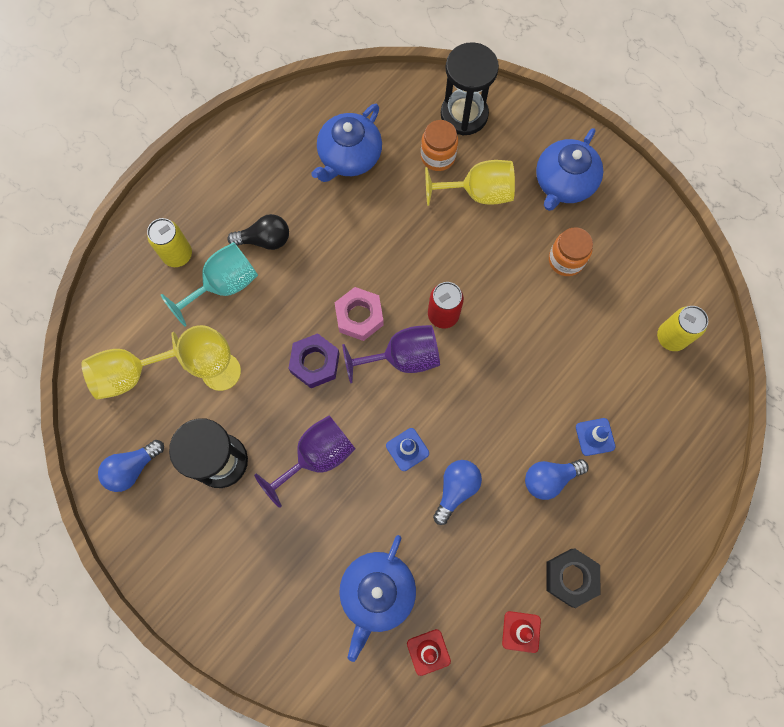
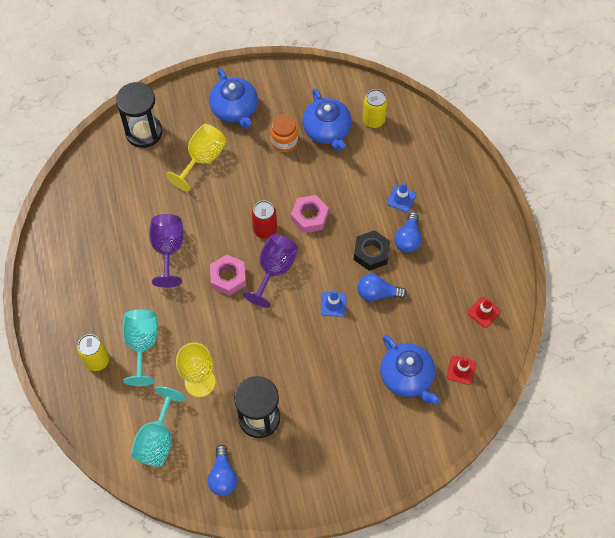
camera: 55 degrees left, 10 degrees down
(131, 374) = (157, 440): yellow goblet -> turquoise goblet
(265, 240) = (131, 300): black light bulb -> none
(315, 363) = (238, 322): purple nut -> none
(317, 456) = (299, 359): purple goblet -> purple goblet (168, 250)
(349, 157) = (116, 215): blue teapot -> blue teapot (327, 130)
(438, 156) = (159, 165): orange jar -> none
(456, 489) = (377, 293): blue light bulb -> blue light bulb turned 60 degrees counterclockwise
(494, 350) = (309, 216): none -> pink nut
(570, 577) = (471, 266): black nut -> black nut (371, 253)

